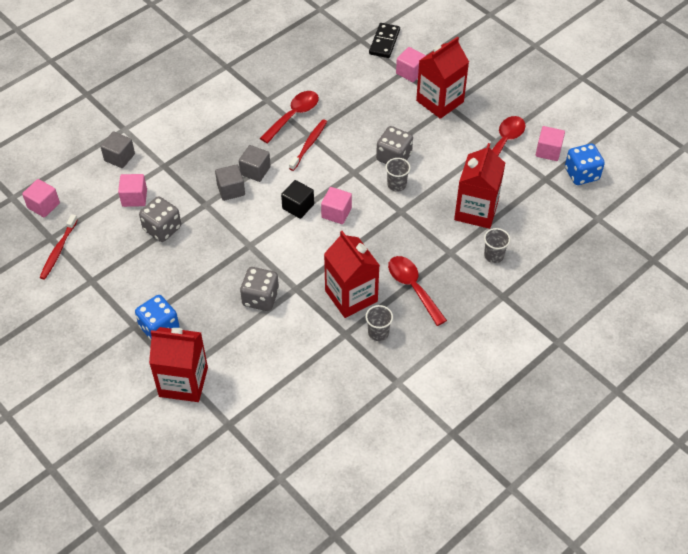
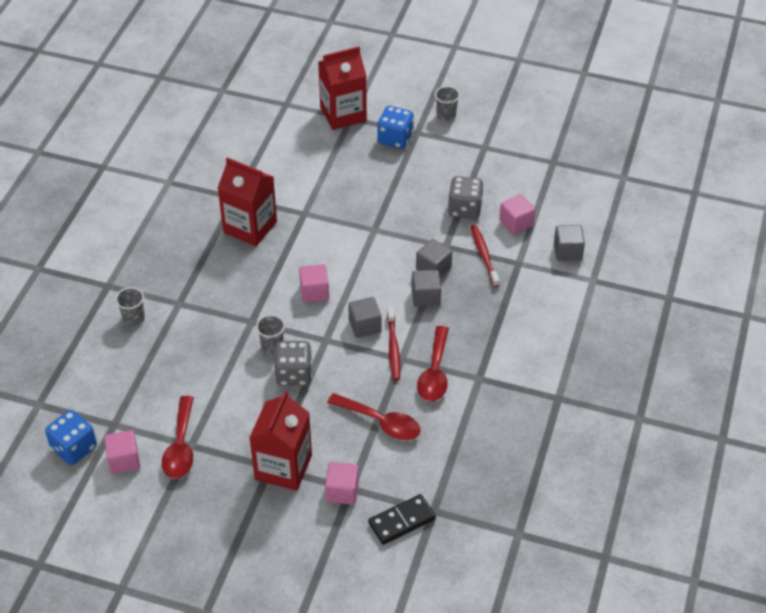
camera: 150 degrees right, 5 degrees down
(43, 205) = (588, 182): pink cube -> none
(58, 250) = (535, 155): red toothbrush -> red toothbrush (484, 255)
(260, 298) = (329, 193): grey dice -> none
(298, 206) = (356, 281): black cube -> none
(317, 169) = (365, 326): none -> grey cube
(378, 333) = (207, 209): grey cup -> grey cup (446, 115)
(384, 42) = (402, 521): black domino -> black domino turned 75 degrees clockwise
(413, 287) = (197, 257): red spoon -> red spoon (381, 422)
(476, 211) = (173, 355): red carton -> none

